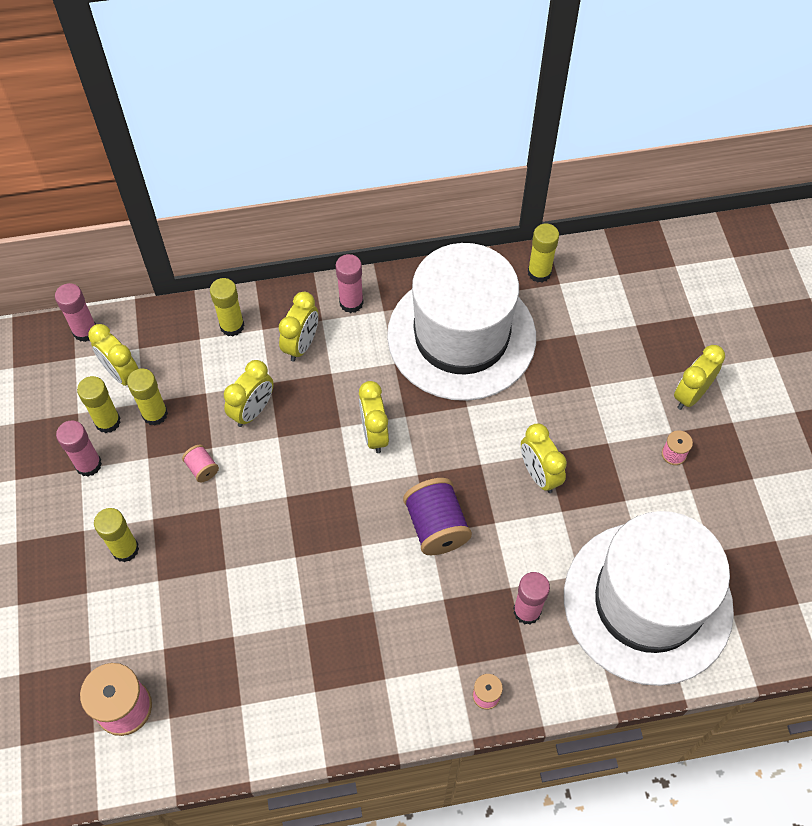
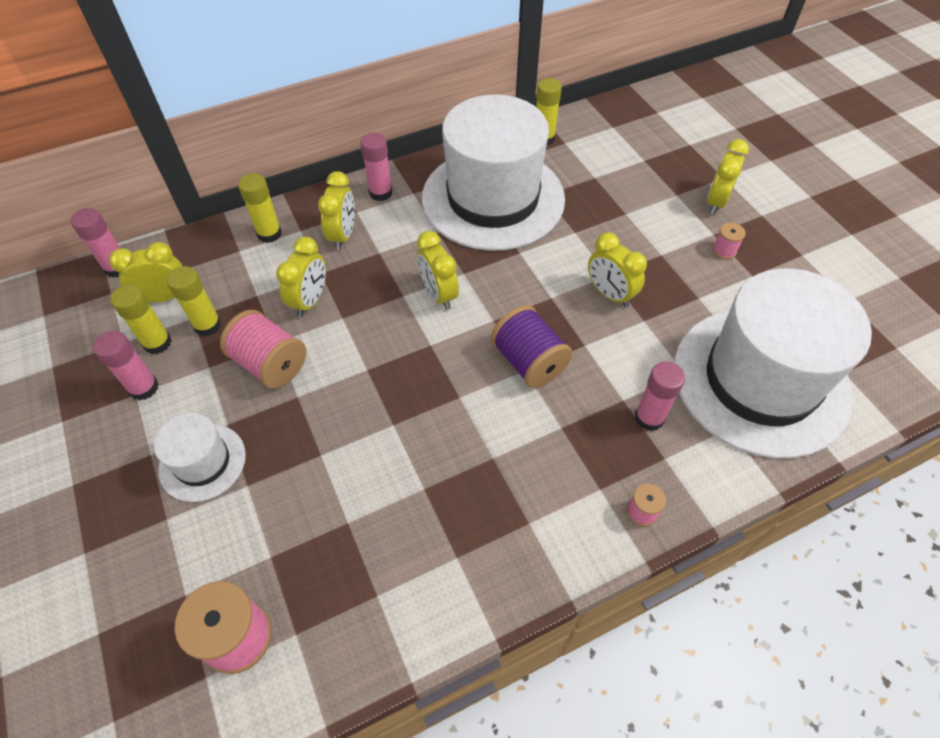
camera: 15 degrees left, 5 degrees down
(122, 374) = (165, 297): yellow clock -> yellow clock turned 135 degrees clockwise
(125, 549) = (202, 462): yellow glue stick -> white hat
(202, 468) = (270, 364): pink spool -> pink spool, size x2.00

